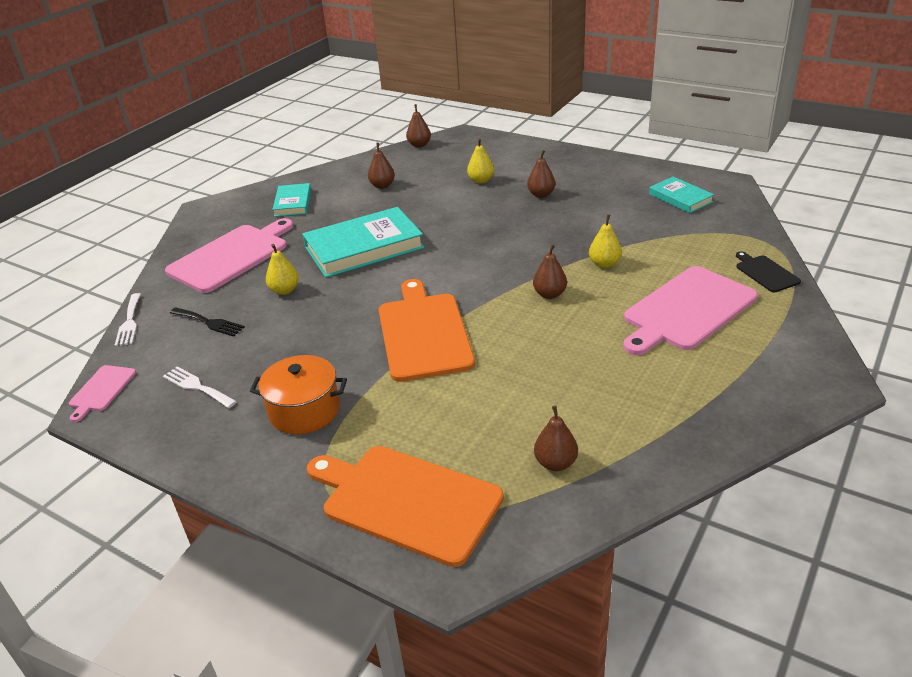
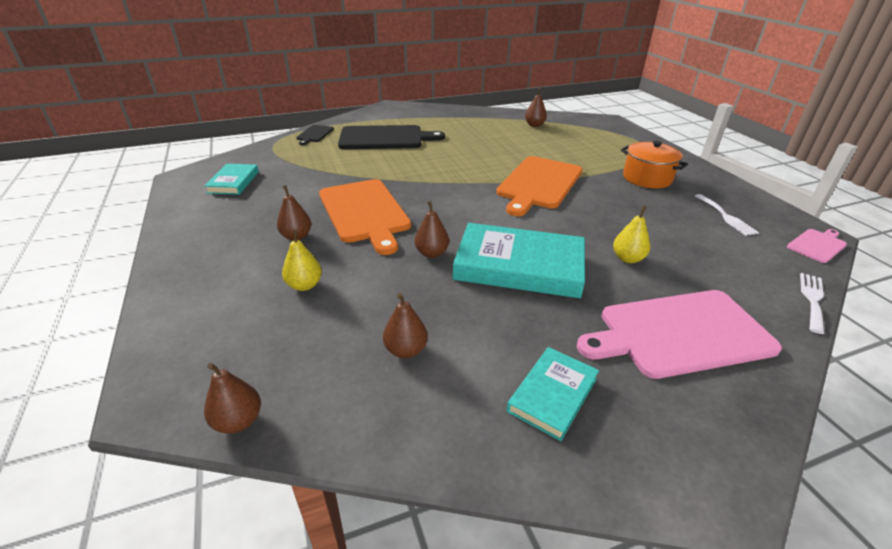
camera: 145 degrees left, 0 degrees up
(209, 322) = (714, 260): black fork -> none
(407, 501) = (611, 137): orange cutting board -> orange cutting board (364, 212)
(549, 294) = (434, 170): brown pear -> brown pear (432, 253)
(604, 264) = (373, 170): yellow pear -> none
(687, 310) = (385, 138): pink cutting board -> black cutting board

